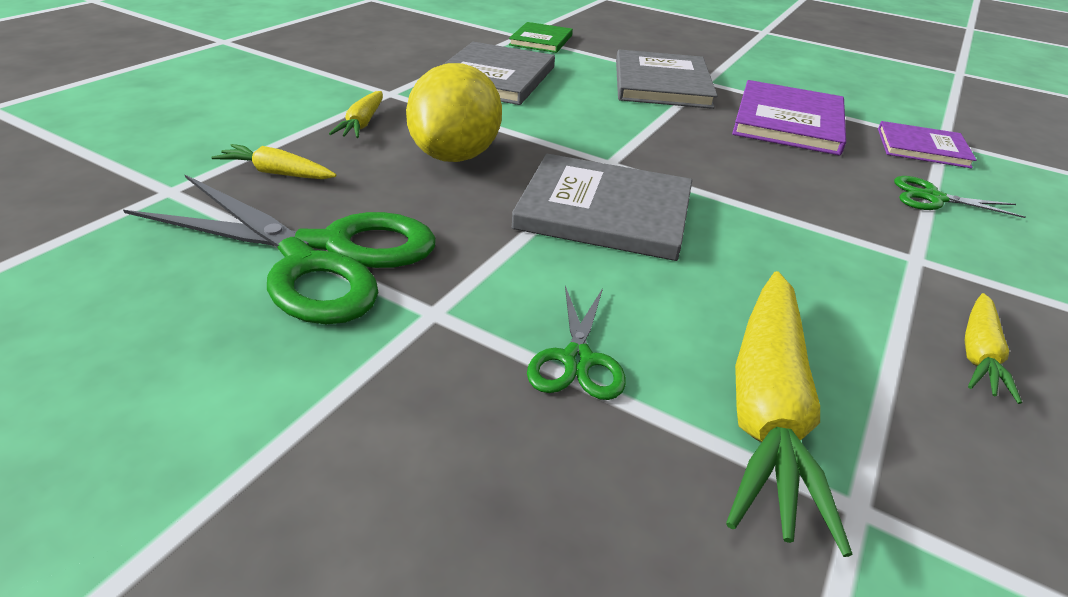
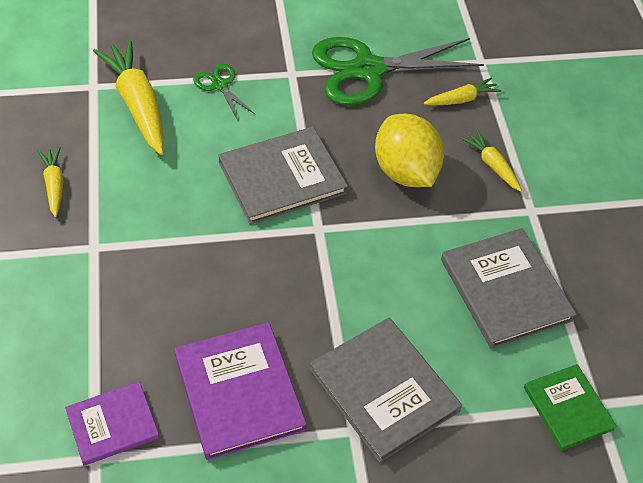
camera: 140 degrees right, 15 degrees up
(933, 198) = (93, 333): green scissors -> none

